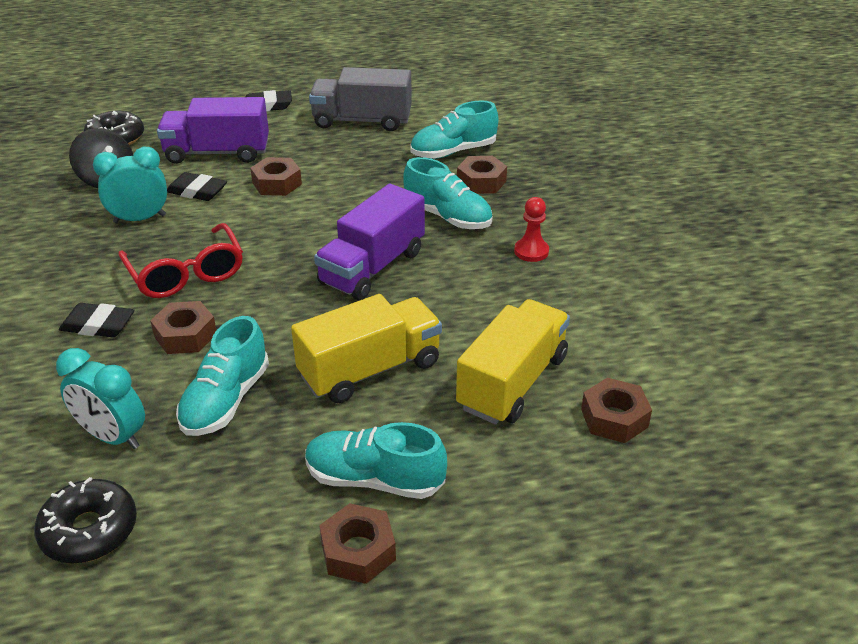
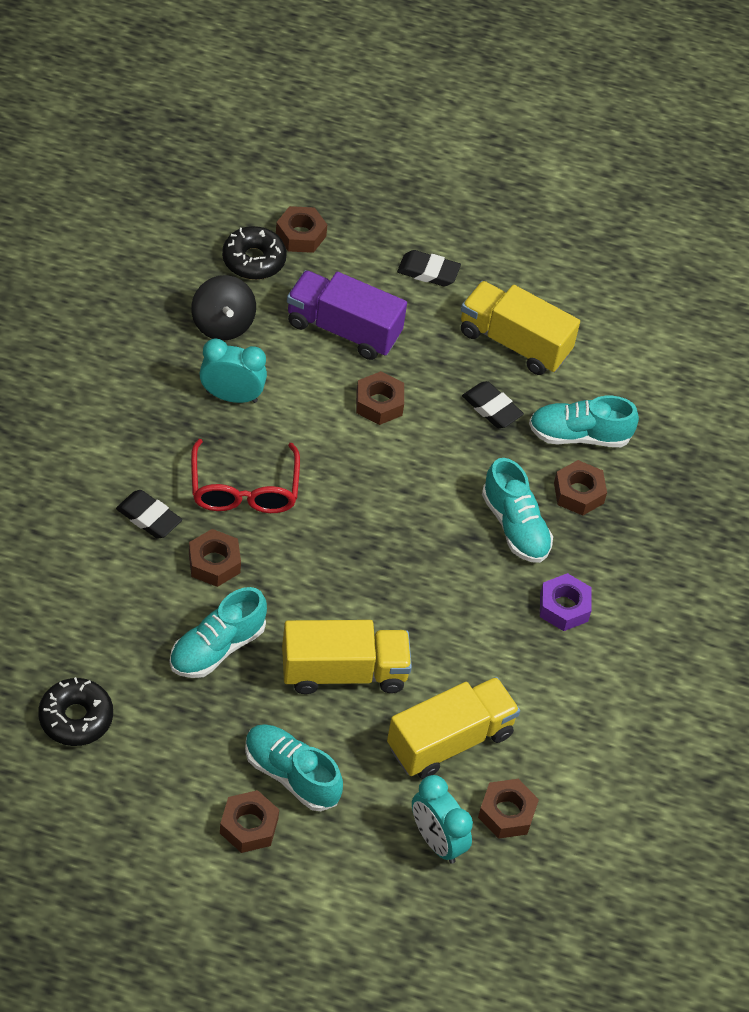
camera: 20 degrees right, 15 degrees up
(113, 437) = (120, 642): turquoise clock -> turquoise clock (436, 841)
(149, 115) = (300, 235): none -> brown nut
(197, 191) = (299, 380): black eraser -> black eraser (492, 408)
(362, 121) = (514, 343): grey truck -> yellow truck
(372, 268) = (408, 559): purple truck -> none
(531, 251) = (564, 607): red pawn -> purple nut

